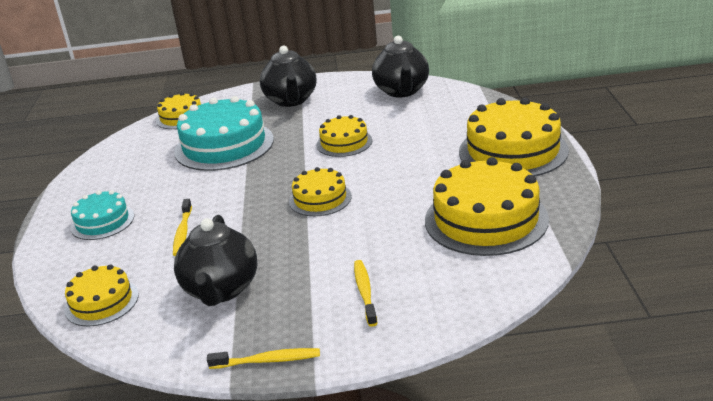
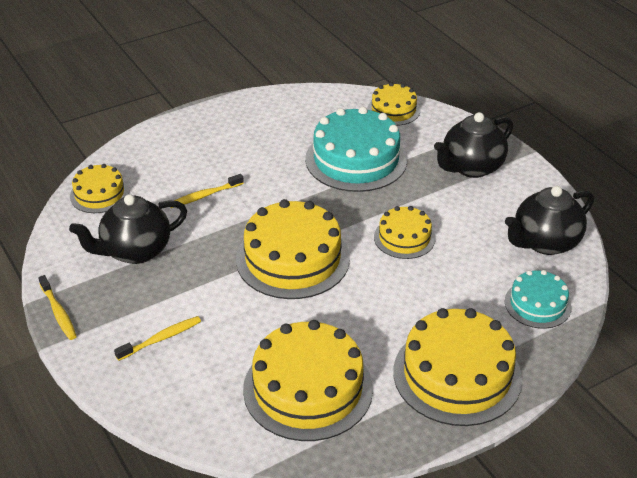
camera: 60 degrees right, 10 degrees up
(102, 222) = (201, 144): turquoise cake -> turquoise cake (537, 304)
(320, 199) = (292, 258): yellow cake -> yellow cake, size x1.81

